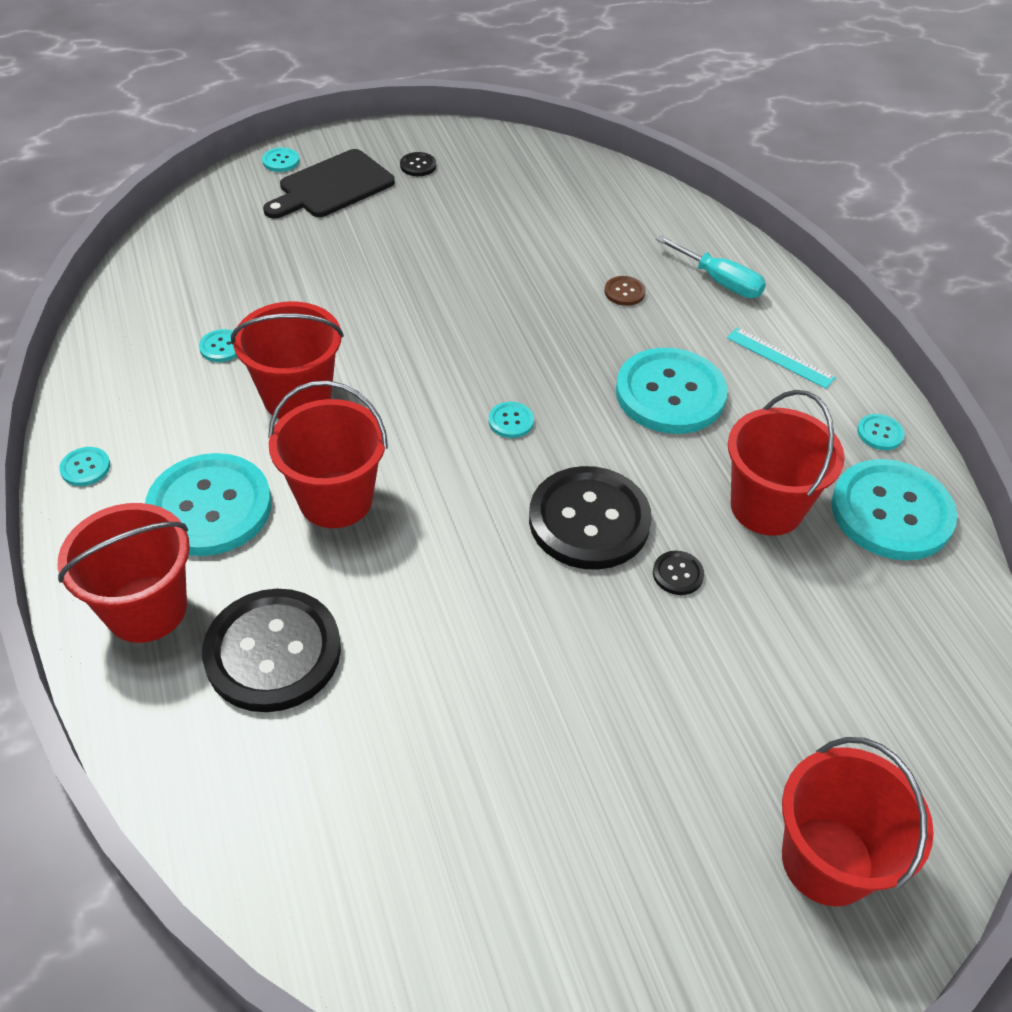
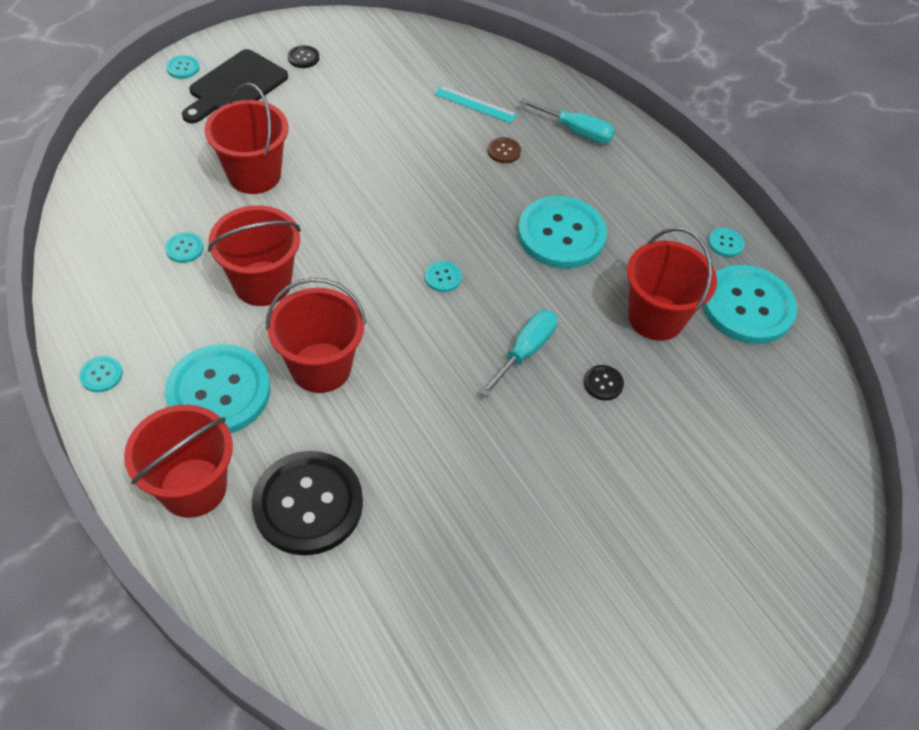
camera: 15 degrees left, 5 degrees up
(589, 520) = (525, 351): black button -> turquoise screwdriver
(780, 357) = (637, 191): turquoise ruler -> turquoise ruler (475, 104)
(827, 860) = (760, 583): red bucket -> red bucket (254, 175)

